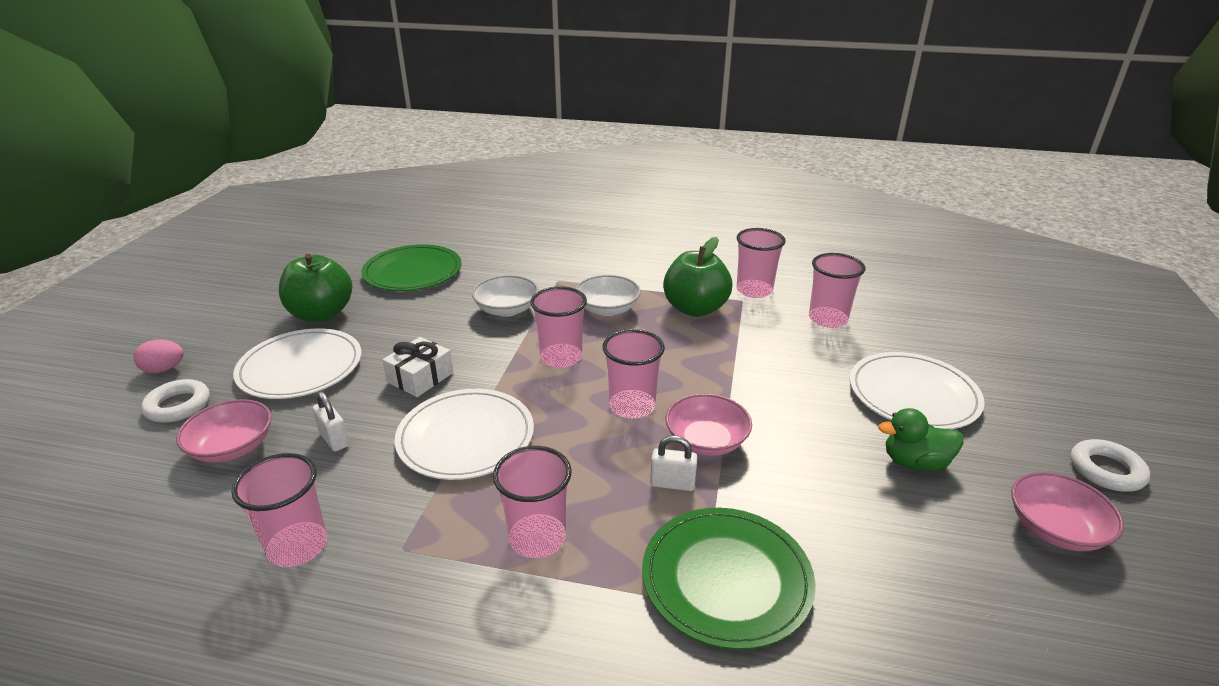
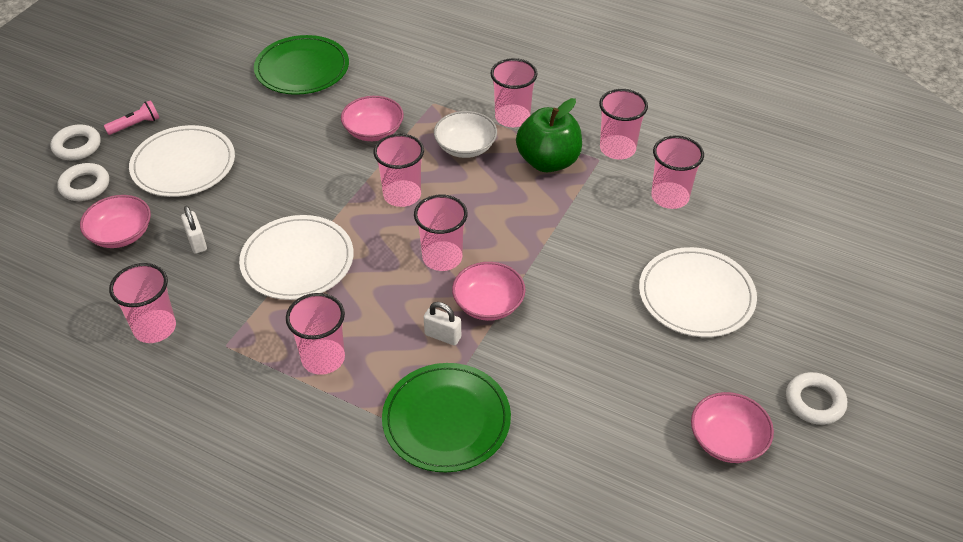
camera: 15 degrees right, 15 degrees up
(164, 369) = (77, 146): pink egg -> white ring
(235, 340) = (135, 125): none -> pink flashlight
(321, 314) = (211, 107): green apple -> none
(420, 377) = (277, 194): white gift -> none
(507, 309) = (373, 131): white bowl -> pink bowl
(641, 281) = (512, 117): none -> pink cup
(915, 462) = (652, 359): green duck -> none

